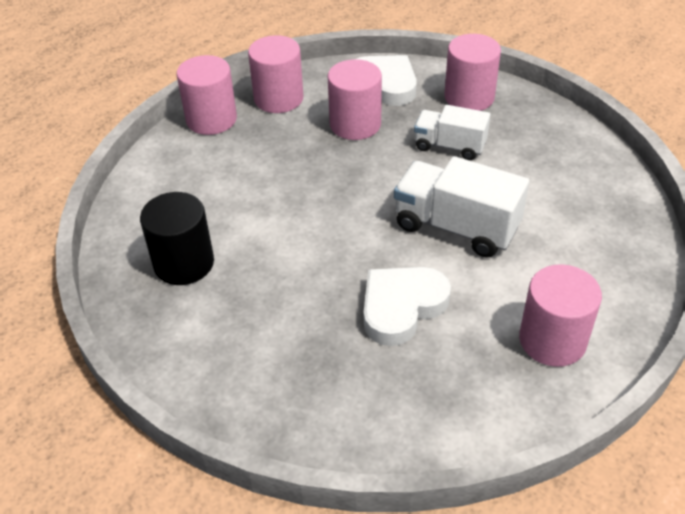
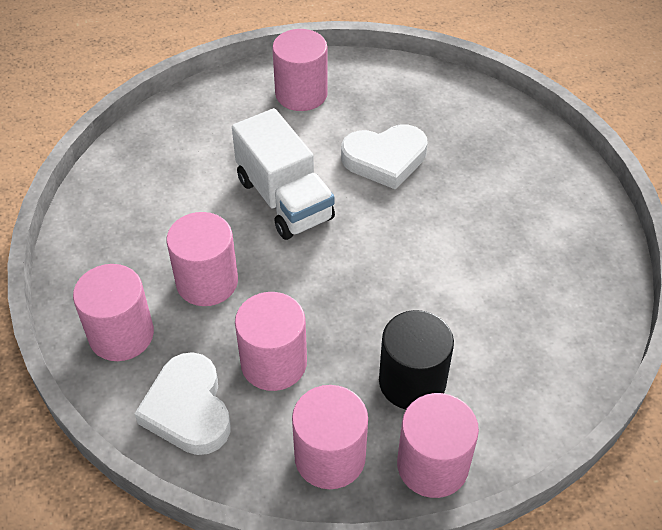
camera: 150 degrees left, 5 degrees up
(184, 263) = (545, 279): black cylinder -> black cylinder (412, 382)
(449, 146) = (207, 282): white truck -> pink cylinder

